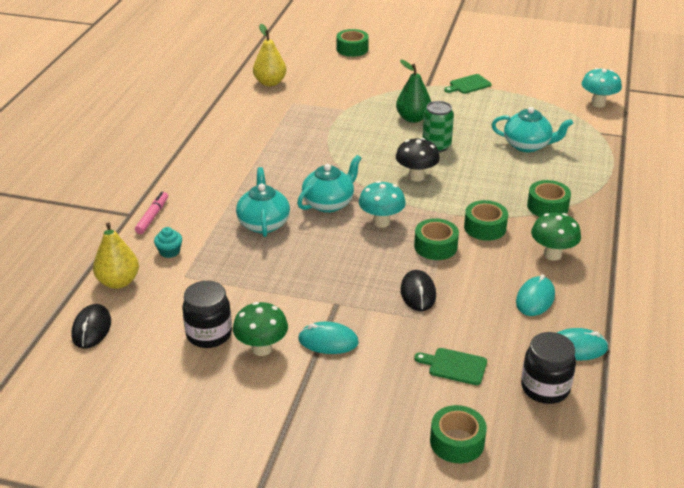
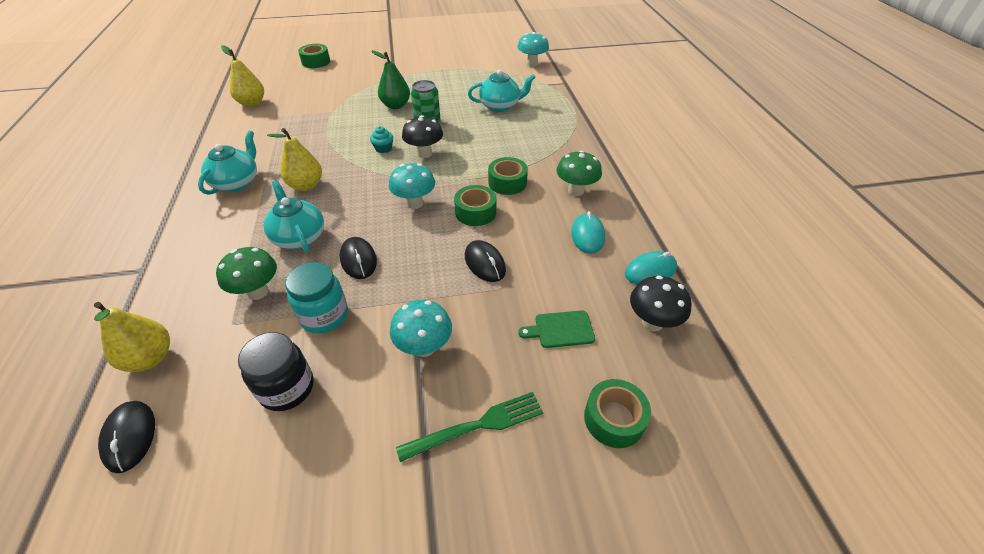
camera: 25 degrees left, 10 degrees up
(152, 217) = (171, 265): pink marker -> none
(169, 252) = (204, 300): turquoise cupcake -> turquoise cupcake (383, 148)
(258, 292) = (324, 316): none -> turquoise jar
(261, 349) = (356, 384): green mushroom -> green mushroom (258, 292)
(288, 179) = (306, 185): none -> yellow pear
(306, 257) = (358, 260): none -> black mouse
(328, 341) = (424, 347): turquoise mouse -> turquoise mushroom
(329, 203) = (356, 199): turquoise teapot -> turquoise teapot (237, 183)
(341, 407) = (477, 426): none -> green fork
(468, 85) = (427, 70): green cutting board -> none
(545, 388) = (652, 322): black jar -> black mushroom
(547, 206) = (546, 151): green tape -> none

